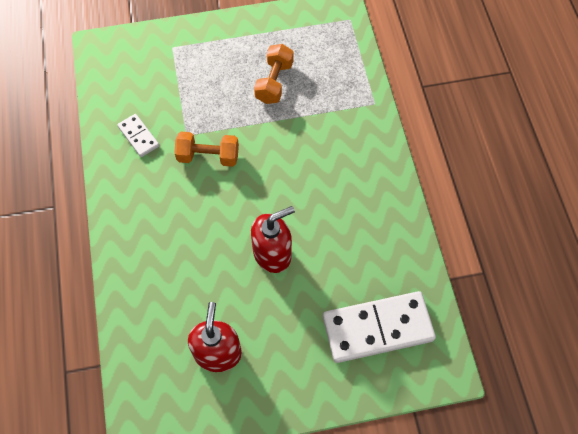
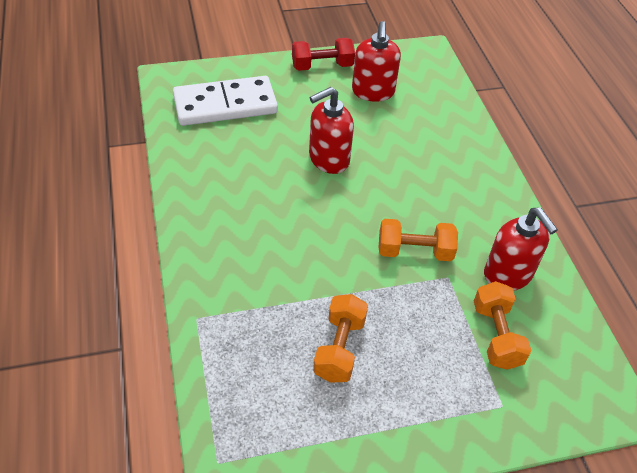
camera: 175 degrees right, 15 degrees down
(138, 136) = (508, 275): white domino -> red soap dispenser
(162, 90) = (496, 336): none -> orange dumbbell
(272, 398) = (322, 66): none -> red dumbbell

